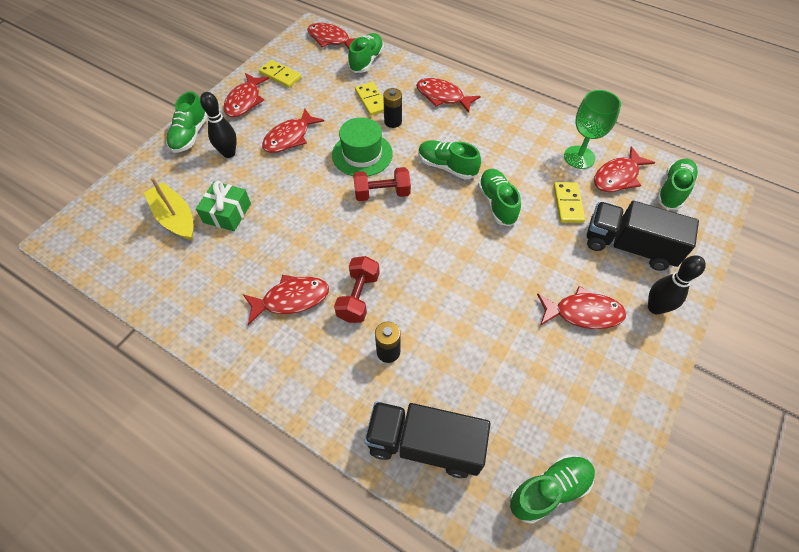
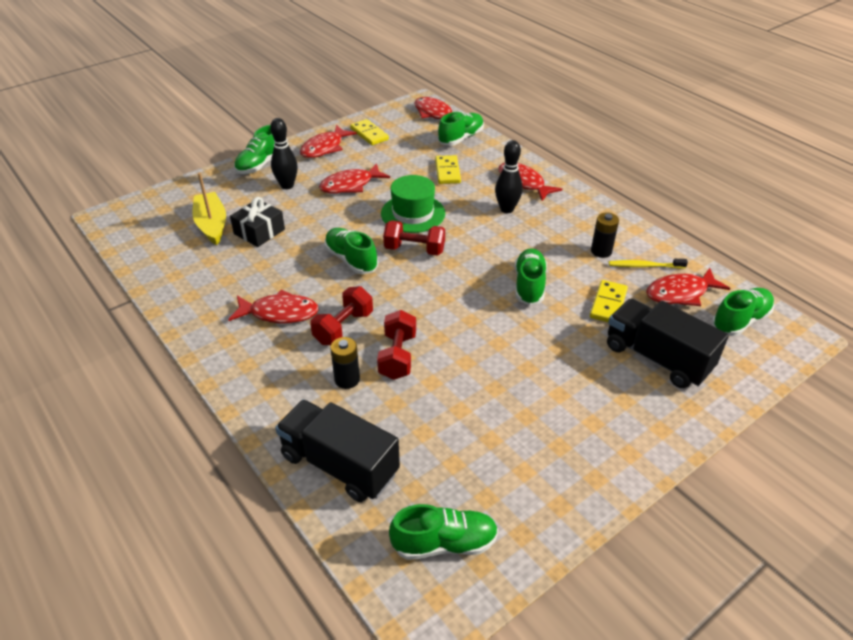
camera: 20 degrees right, 15 degrees down
(227, 213) = (259, 231): green gift -> black gift
(393, 122) = (459, 193): black battery -> black battery (601, 251)
(421, 312) = (397, 356): none -> red dumbbell
(447, 167) = (494, 242): green shoe -> green shoe (351, 260)
(579, 157) = (645, 266): green goblet -> yellow toothbrush
(583, 313) = (570, 403): red fish -> none
(655, 307) = (656, 420): black bowling pin -> black bowling pin (507, 209)

